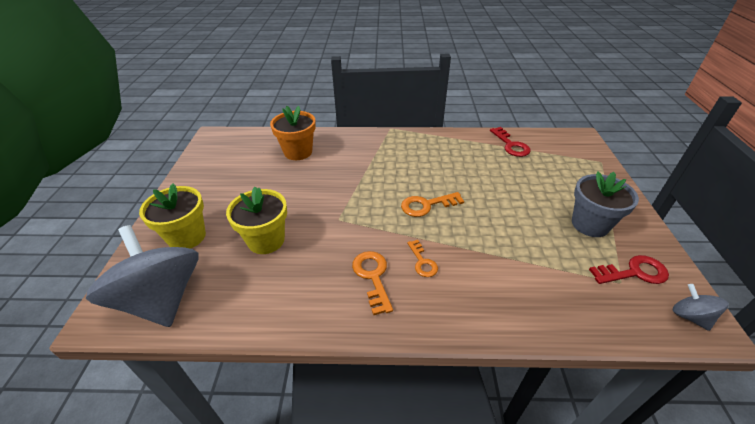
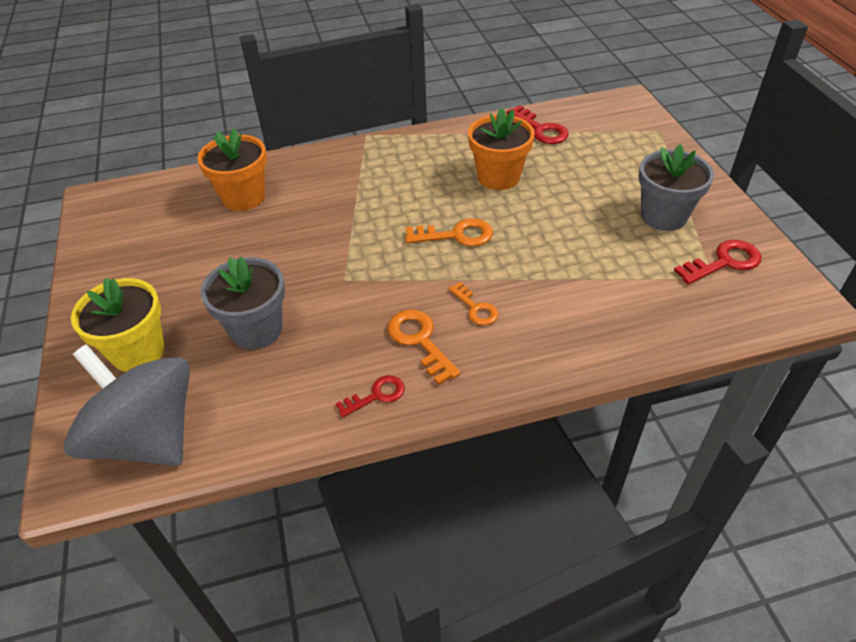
camera: 15 degrees left, 5 degrees up
(266, 240) = (256, 329): yellow flower pot -> grey flower pot
(325, 311) = (376, 395): none -> red key
(426, 205) = (456, 235): orange key -> orange key turned 150 degrees counterclockwise
(470, 171) = (498, 177): none -> orange flower pot
(690, 316) = (790, 297): grey spinning top -> none

